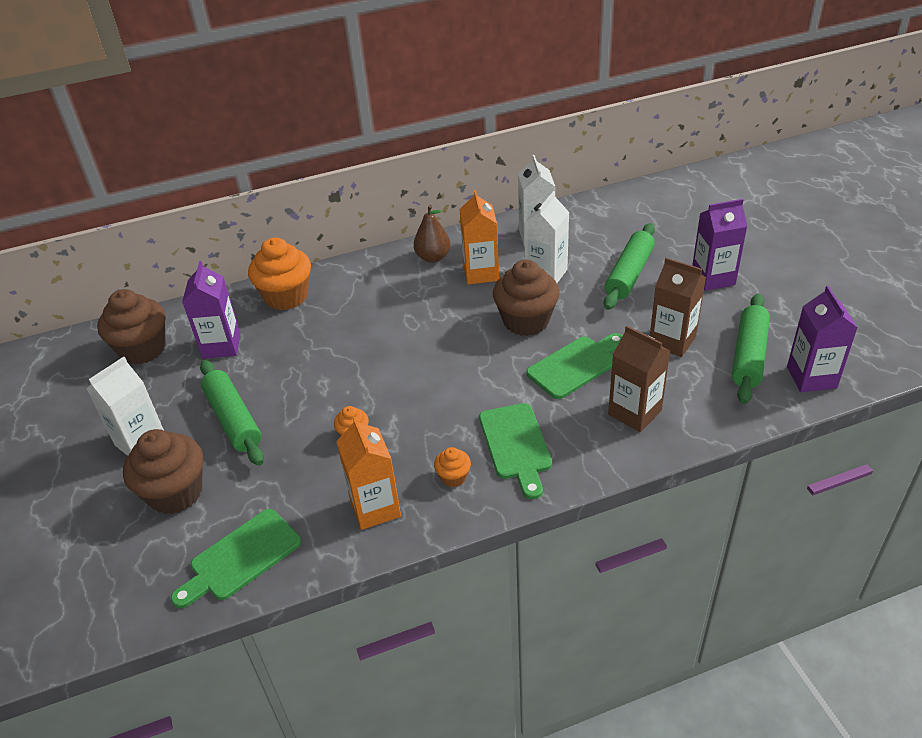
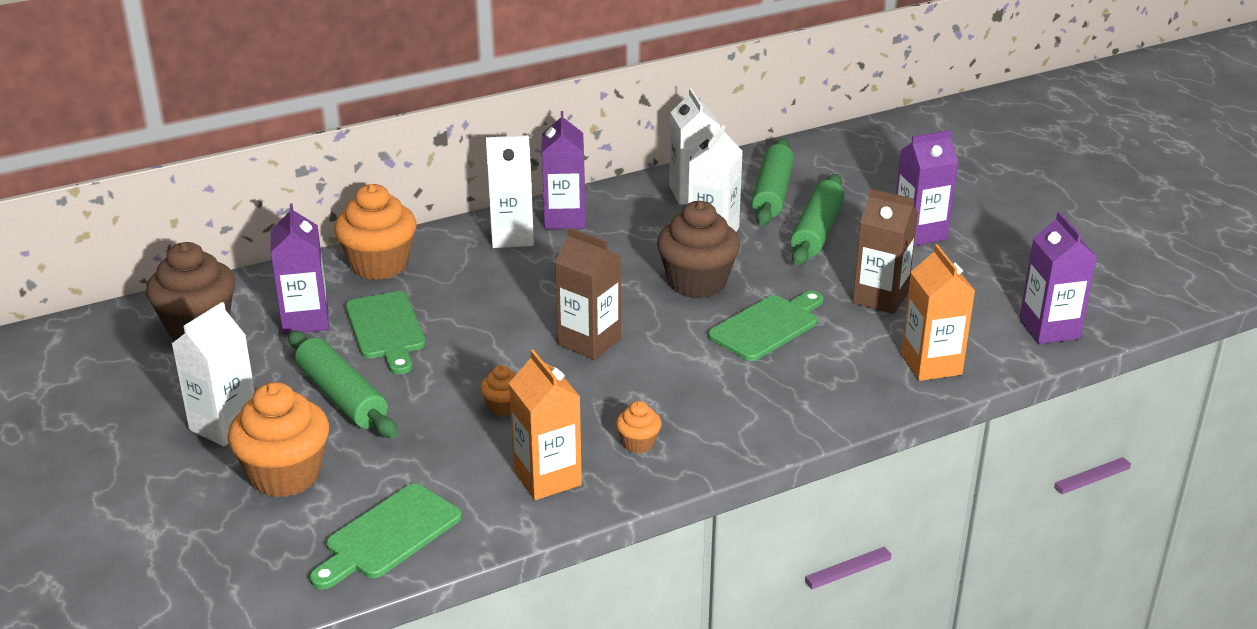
camera: 10 degrees left, 10 degrees down
(175, 493) = (285, 475): brown cupcake -> orange cupcake
(390, 273) = (512, 237): none -> white carton
(433, 257) = (564, 219): brown pear -> purple carton
(481, 273) = (630, 234): orange carton -> orange carton (931, 365)
(516, 445) = (709, 409): green cutting board -> green cutting board (386, 330)
(634, 412) = (847, 371): brown carton -> brown carton (589, 342)
(749, 356) = (973, 310): green rolling pin -> green rolling pin (772, 193)

